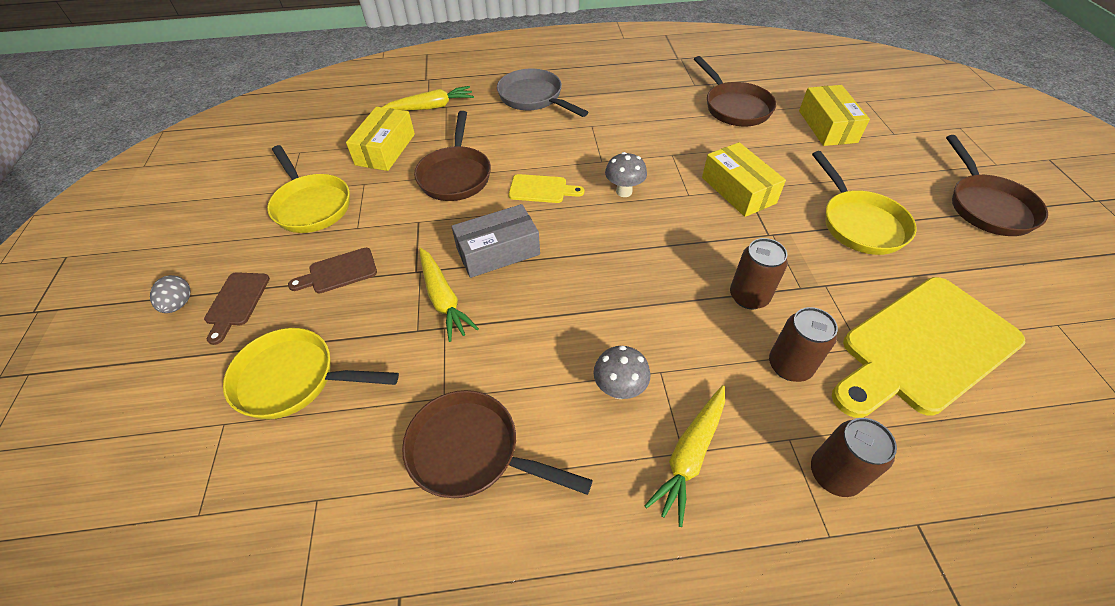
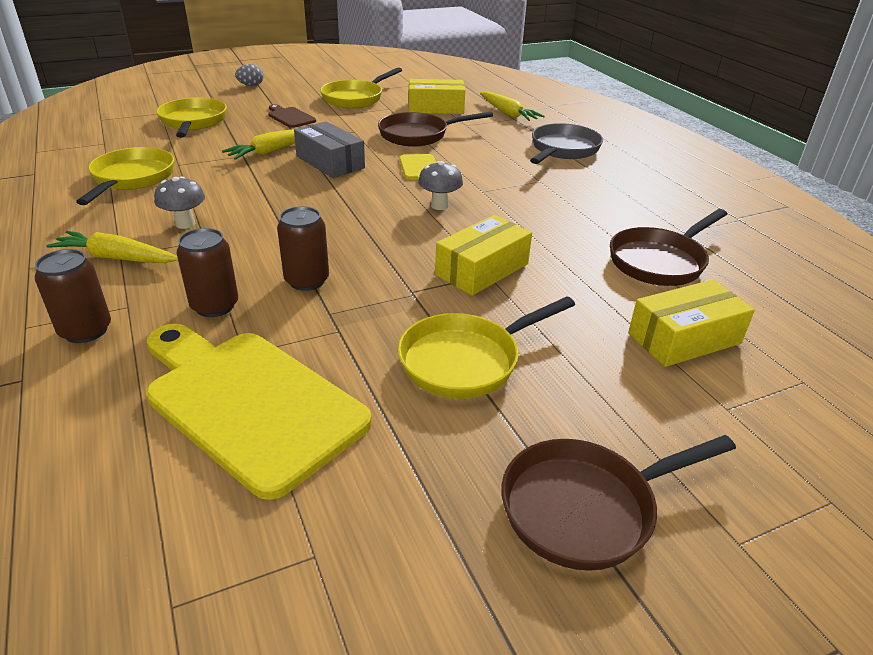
camera: 70 degrees right, 15 degrees down
(236, 302) = (255, 97): brown cutting board -> none
(472, 452) = (131, 179): brown pan -> yellow pan

